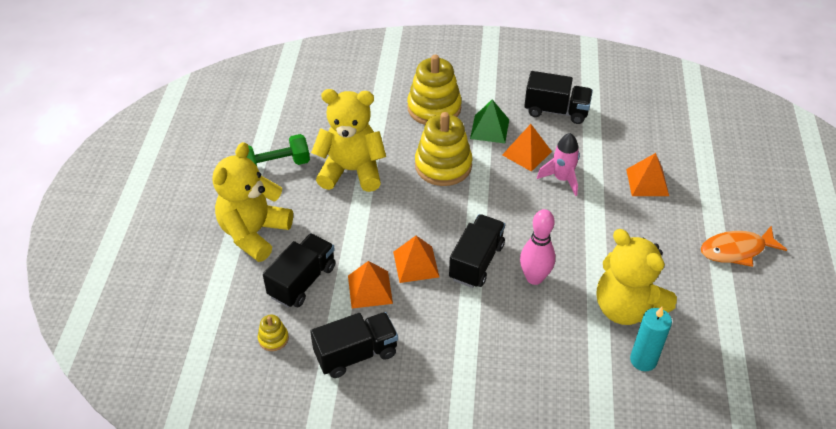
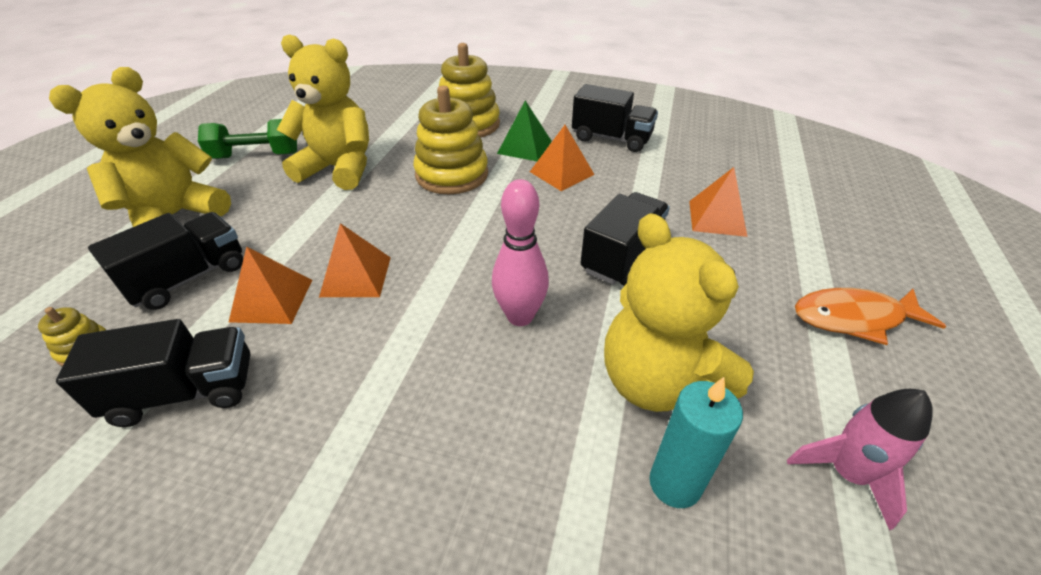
camera: 10 degrees right, 5 degrees down
(476, 262) = (443, 284): black truck -> black truck (622, 256)
(562, 179) = (599, 202): pink rocket -> pink rocket (846, 473)

